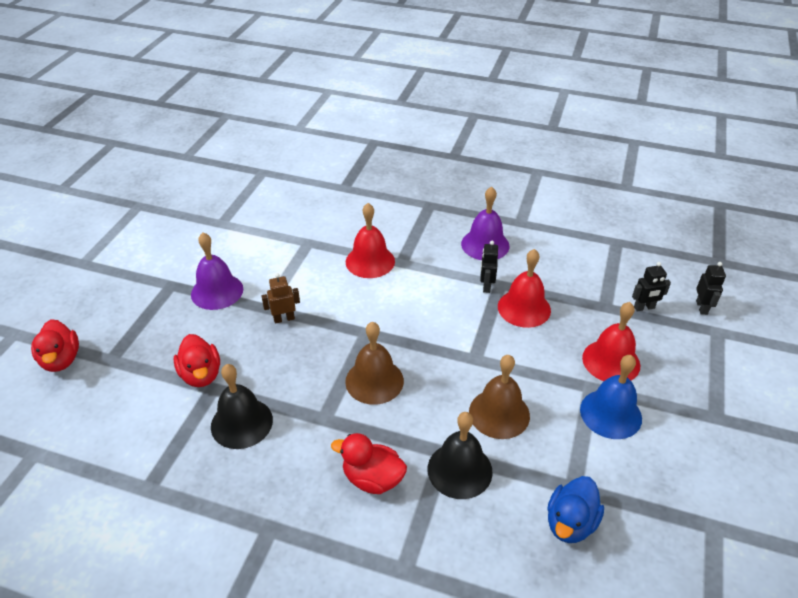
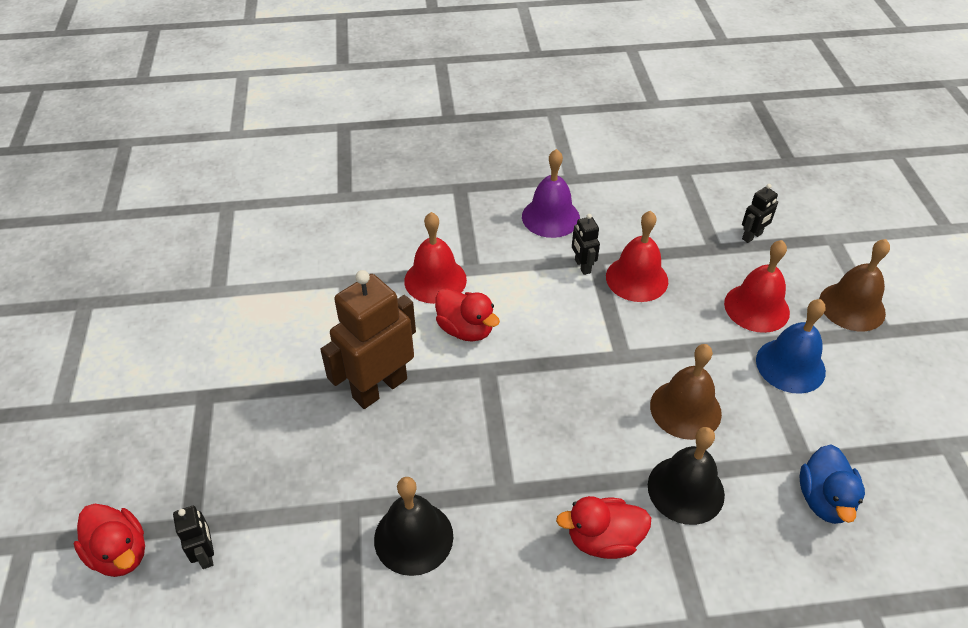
camera: 25 degrees left, 5 degrees up
(201, 375) = (323, 498): red duck -> red duck (465, 329)
(217, 291) = (272, 383): purple bell -> none
(284, 319) = (379, 388): brown robot -> brown robot, size x2.12
(374, 381) = (532, 424): brown bell -> brown bell (852, 306)
(702, 307) = (804, 217): black robot -> black robot (206, 554)

